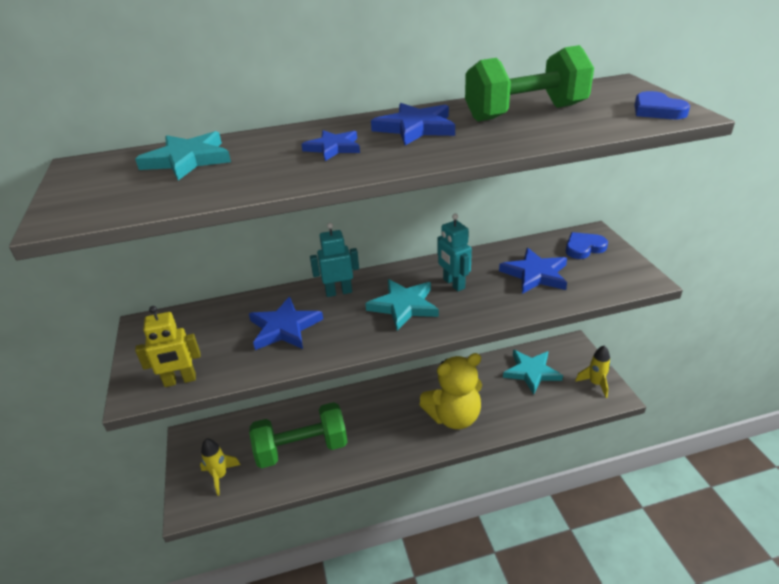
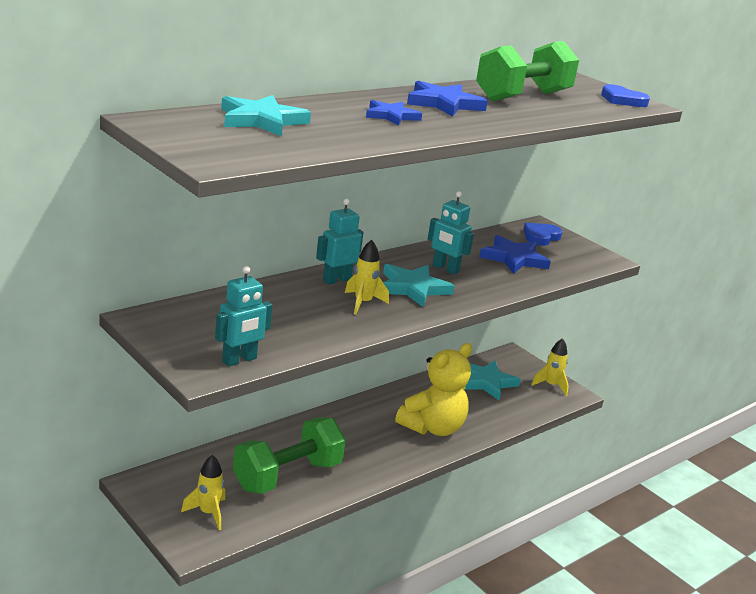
camera: 30 degrees left, 10 degrees down
(180, 380) = (239, 360): yellow robot -> turquoise robot
(284, 328) = (308, 311): blue star -> none
(342, 321) = (363, 303): none -> yellow rocket

